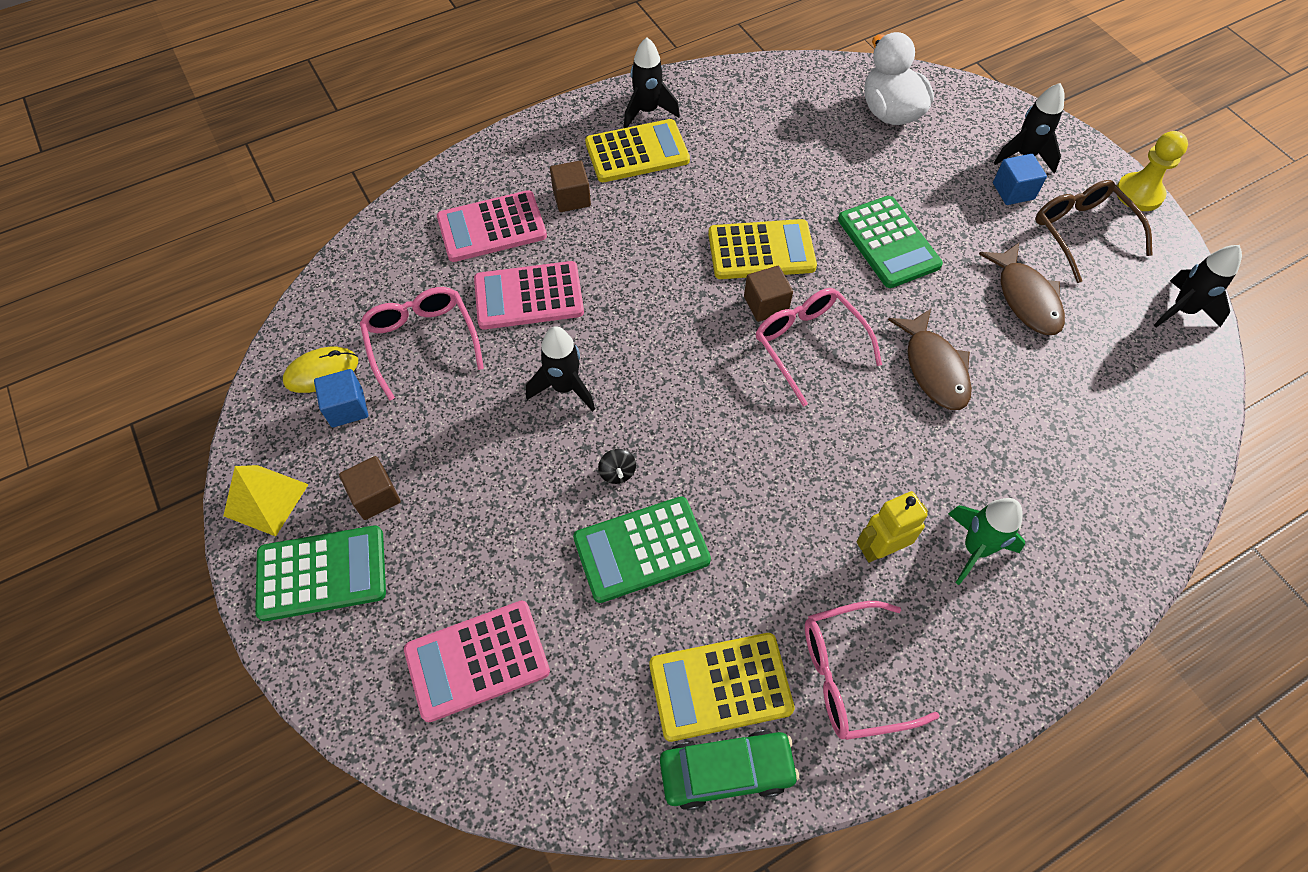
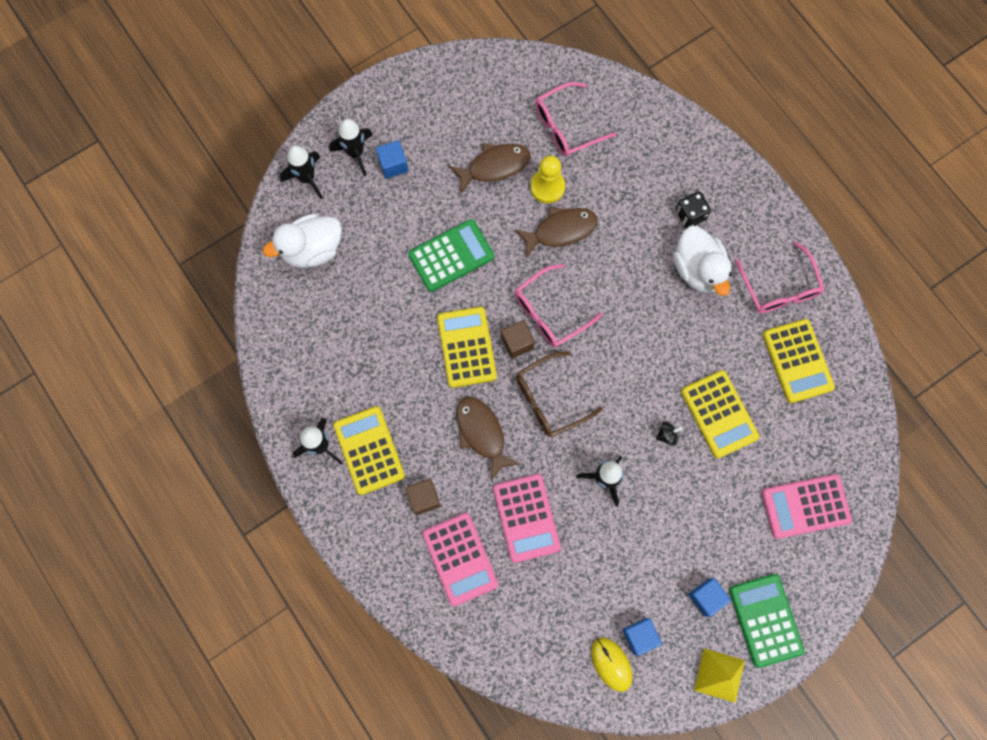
camera: 95 degrees left, 15 degrees up
(375, 496) = (706, 597): brown cube -> blue cube
(422, 342) = (576, 592): pink glasses -> pink glasses (566, 126)
(477, 661) = (805, 506): pink calculator -> pink calculator turned 105 degrees clockwise
(641, 549) = (719, 414): green calculator -> yellow calculator
(645, 258) = (482, 433): none -> brown fish
(726, 771) = (843, 355): green car -> none
(880, 549) = (698, 269): yellow robot -> white duck
(975, 549) = (690, 215): green rocket -> black dice
(1081, 232) = (431, 123): brown glasses -> brown glasses (550, 399)
(1139, 194) = (390, 79): yellow pawn -> yellow pawn (547, 187)
(1182, 310) = (496, 69): black rocket -> black rocket (307, 178)

